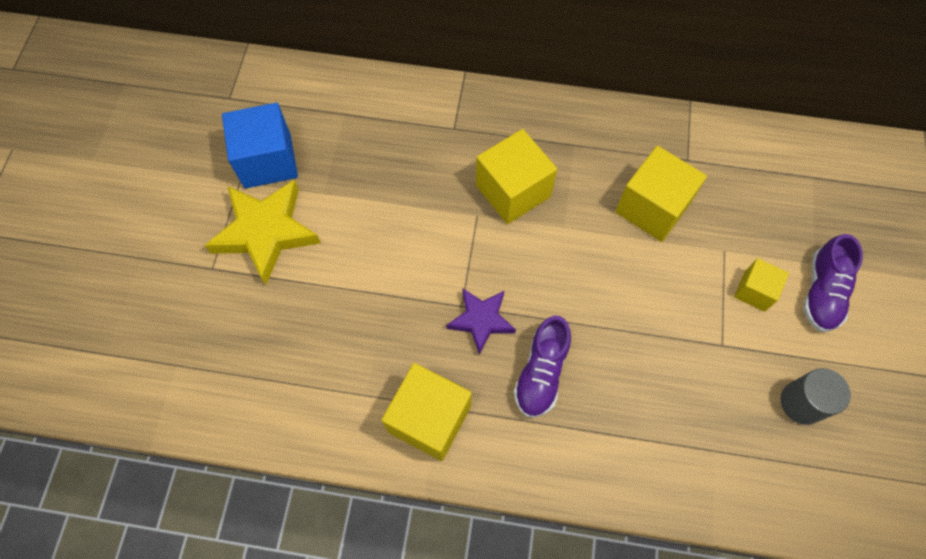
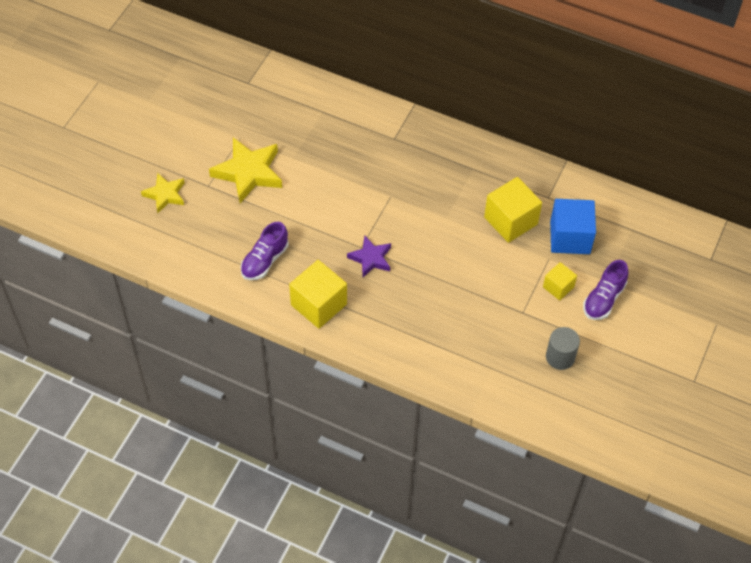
camera: 15 degrees right, 10 degrees down
(151, 300) = (165, 194): none -> yellow star
(267, 161) = (262, 129): blue cube -> blue cube (570, 237)
(513, 191) = (420, 187): yellow cube -> none
(541, 373) = (398, 298): purple shoe -> purple shoe (265, 260)

